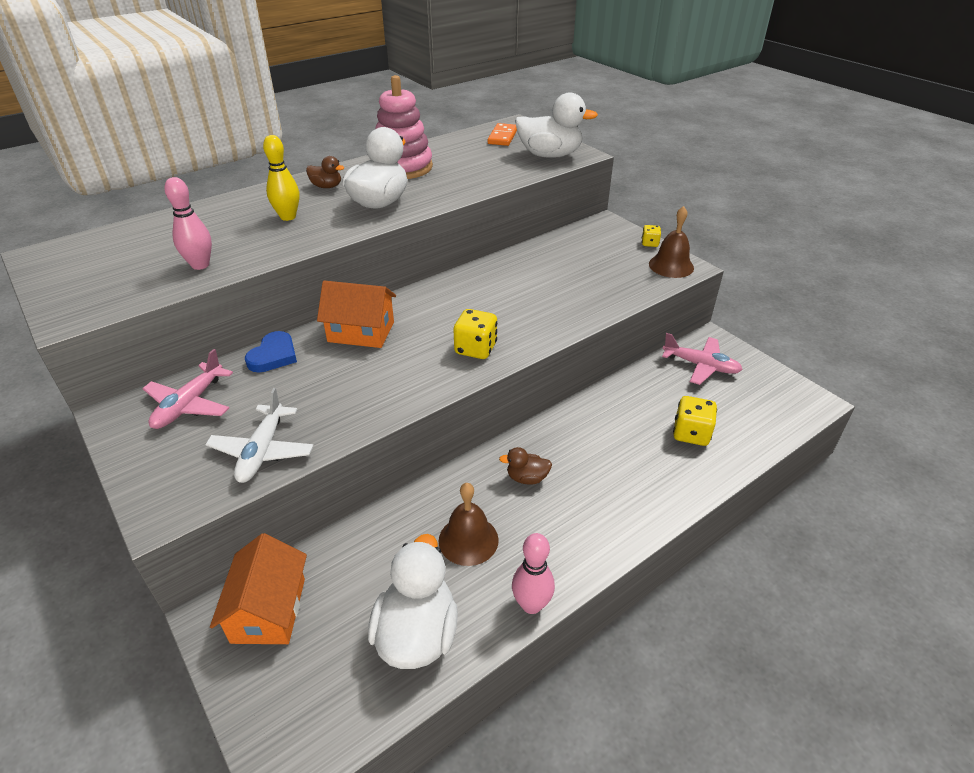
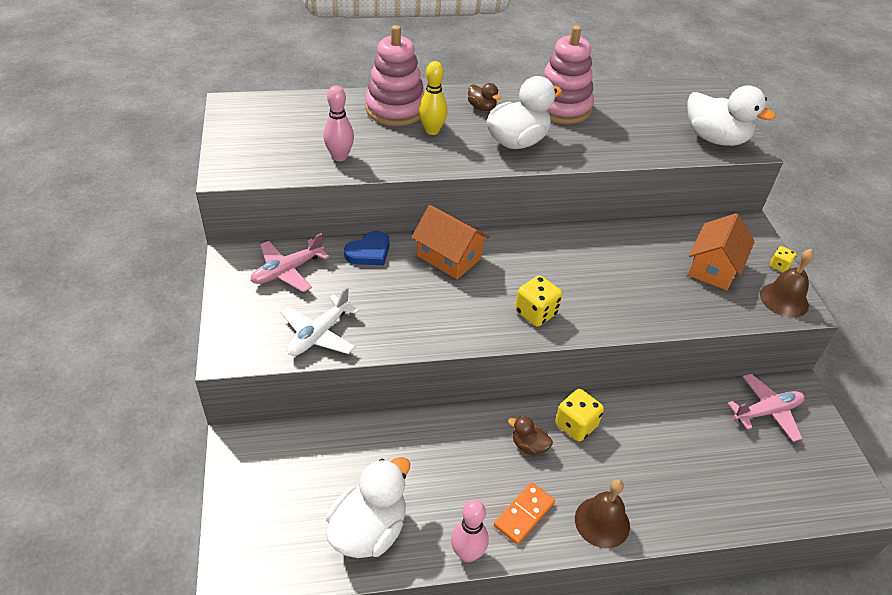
camera: 25 degrees right, 5 degrees up
(237, 210) = (395, 109): none -> pink stacking toy
(268, 610) = (276, 458): orange house -> orange house (713, 268)
(468, 540) = (449, 476): brown bell -> brown bell (602, 522)
(503, 137) = (682, 100): orange domino -> orange domino (524, 514)
(691, 433) = (707, 474): yellow dice -> yellow dice (576, 425)
(701, 366) = (766, 412): pink plane -> pink plane turned 75 degrees counterclockwise

